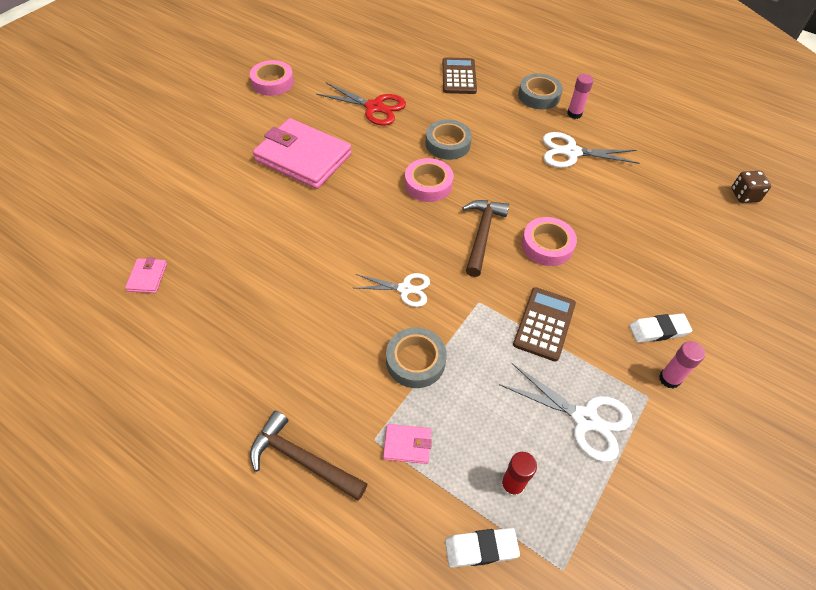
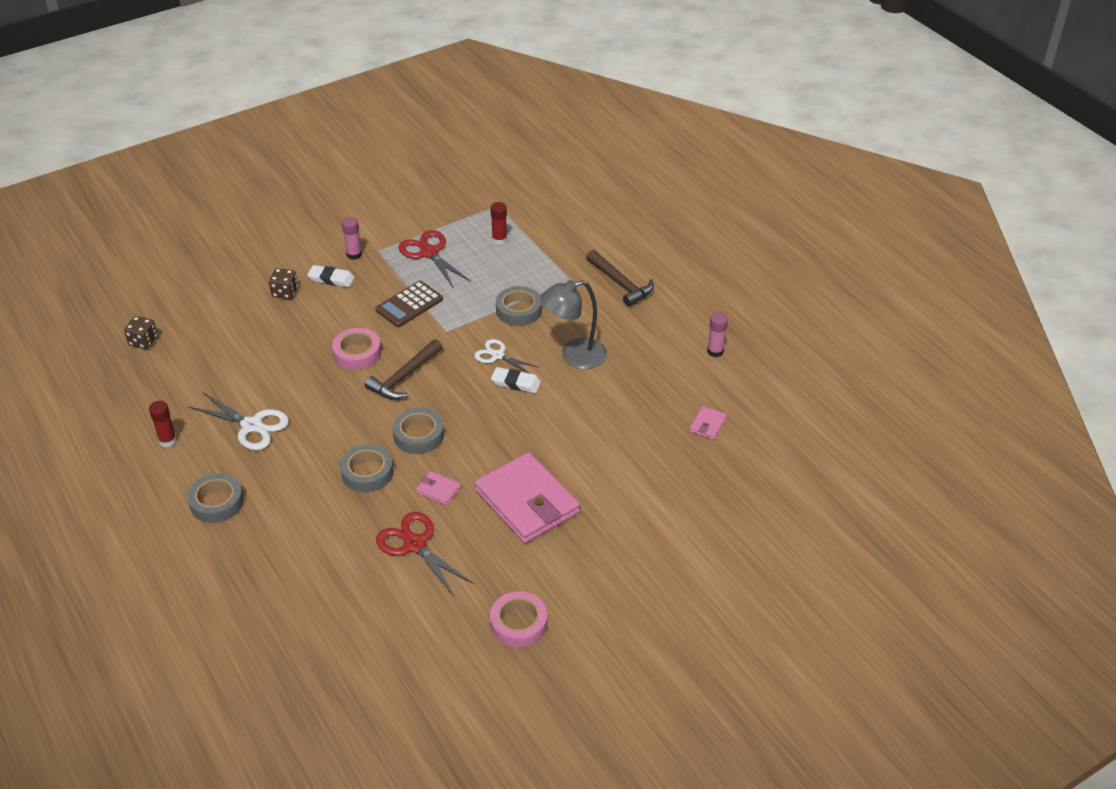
camera: 155 degrees left, 10 degrees down
(320, 316) = (574, 356): none -> grey lamp
(407, 445) = (551, 272): pink wallet -> pink wallet (438, 490)
(428, 184) = (418, 435): pink tape -> grey tape
(459, 76) = (284, 560): brown calculator -> none
(481, 548) = (535, 223): white eraser -> white eraser (516, 383)
(574, 114) = (202, 467): pink glue stick -> pink glue stick (715, 351)
(585, 419) = (429, 253): white scissors -> red scissors
(621, 124) = (168, 440): none -> red glue stick
(686, 293) = (285, 292): none -> brown dice

